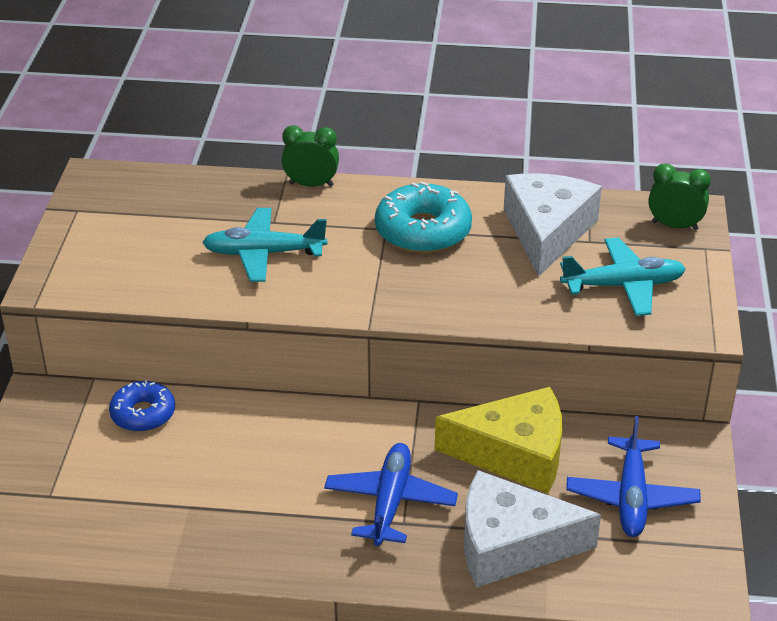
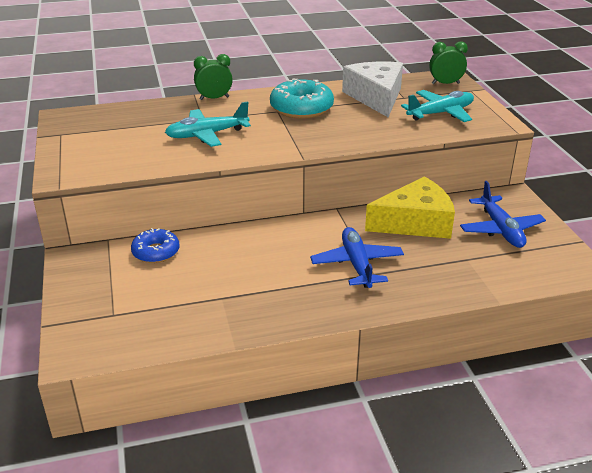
camera: 20 degrees left, 5 degrees down
(511, 545) = (449, 270): white cheese -> none

